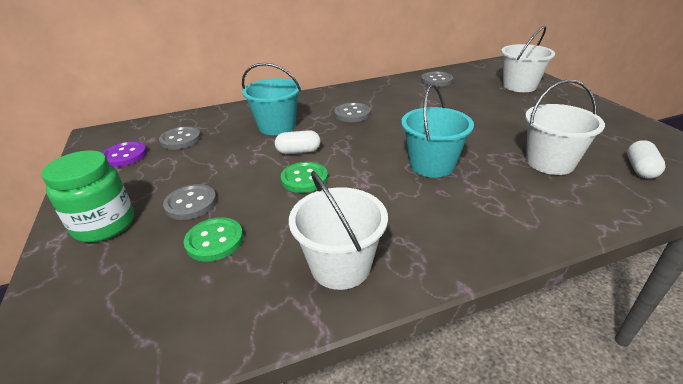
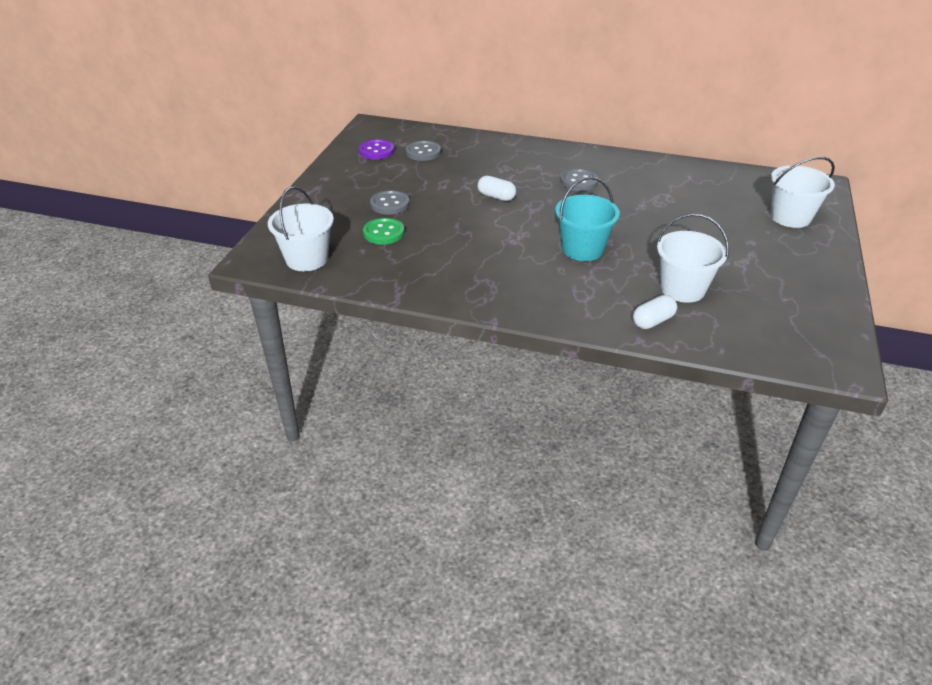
camera: 35 degrees right, 5 degrees up
(104, 225) = (332, 196): green jar -> none
(277, 126) = (503, 169): turquoise bucket -> none
(304, 179) = (477, 219): green button -> none
(340, 266) = (438, 278): white bucket -> white bucket (307, 259)
(436, 80) = (710, 178): grey button -> none
(640, 169) = (752, 327): white capsule -> white capsule (653, 321)

